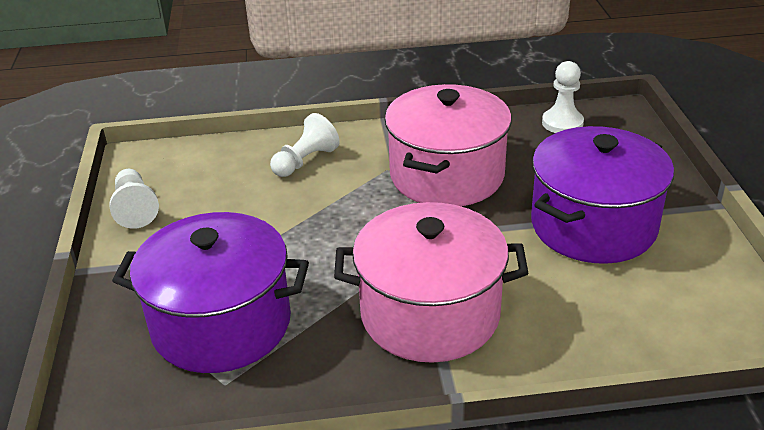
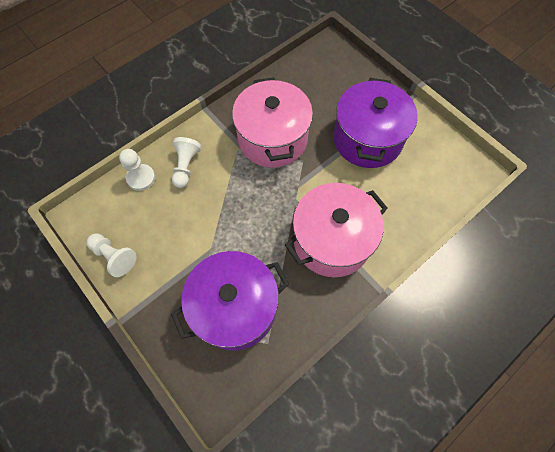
camera: 35 degrees left, 30 degrees up
(562, 123) = (305, 68): white pawn -> white pawn (141, 178)

